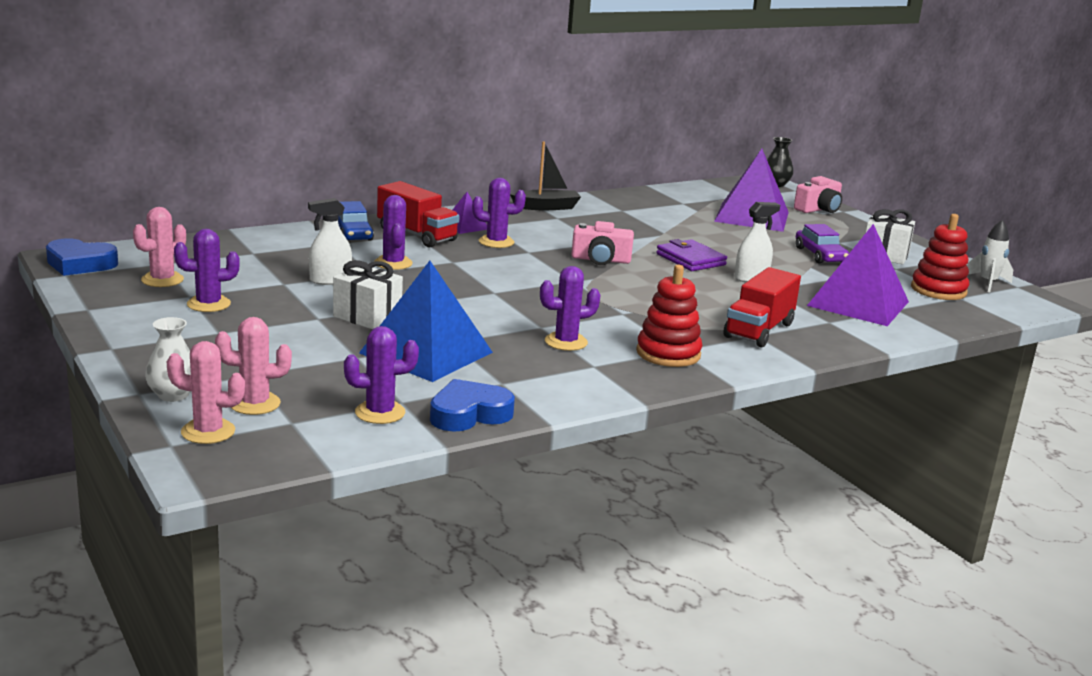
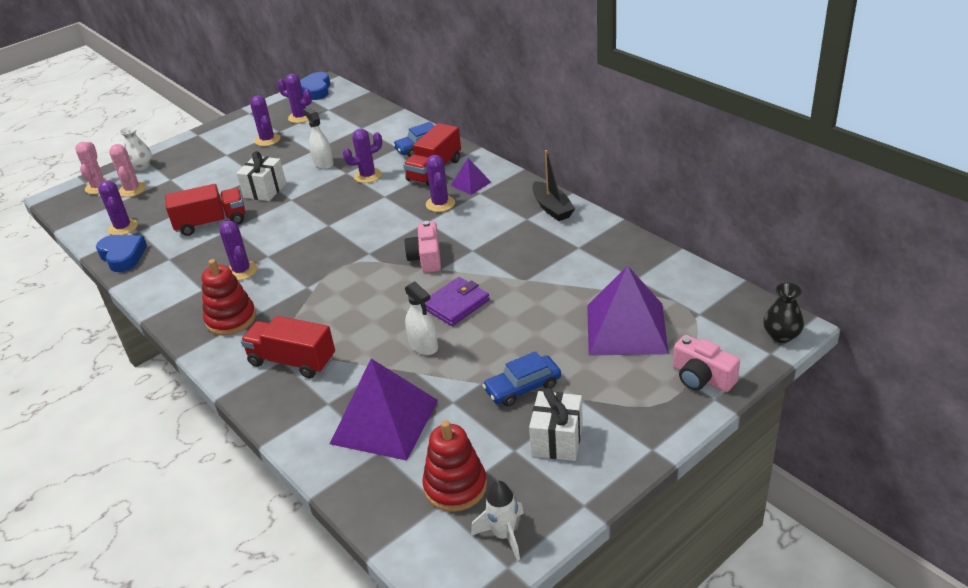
camera: 85 degrees right, 15 degrees up
(162, 280) = (300, 117): pink cactus -> purple cactus
(426, 352) = (211, 223): blue pyramid -> red truck
(820, 255) = (522, 387): purple car -> blue car

